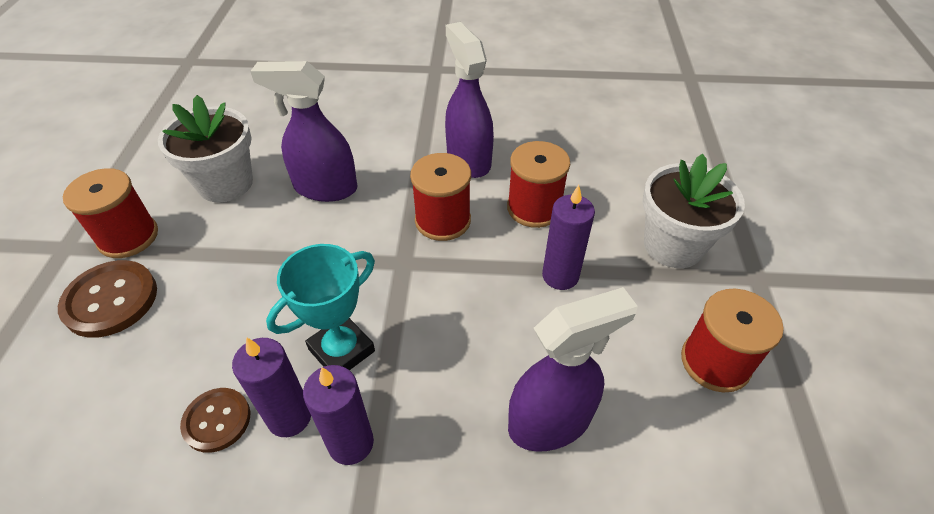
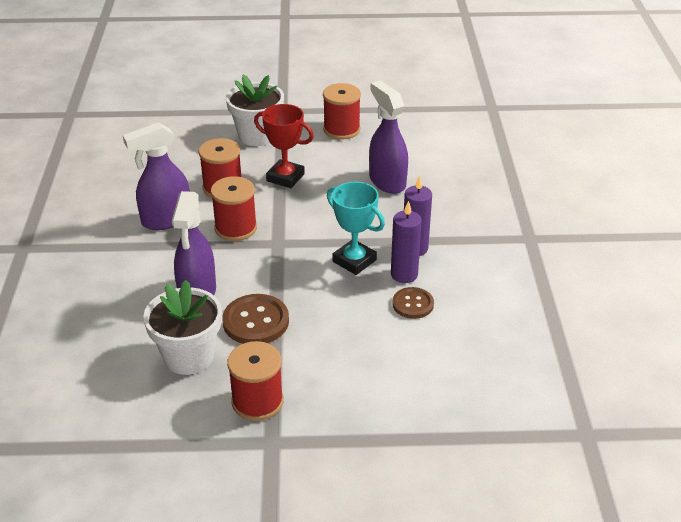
camera: 95 degrees left, 10 degrees down
(111, 300) = (326, 388): brown button -> brown button (256, 321)
(560, 276) = (285, 177): purple candle -> red trophy

